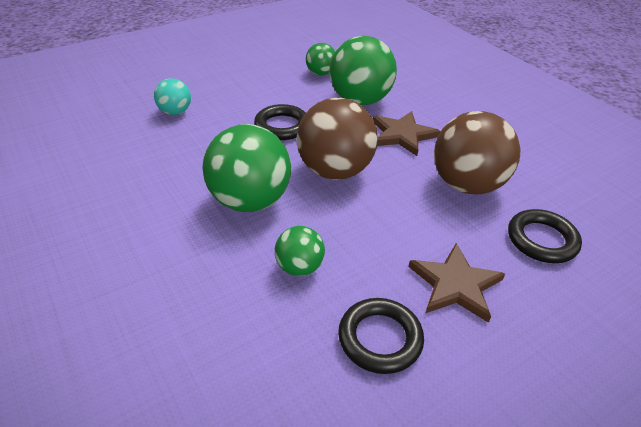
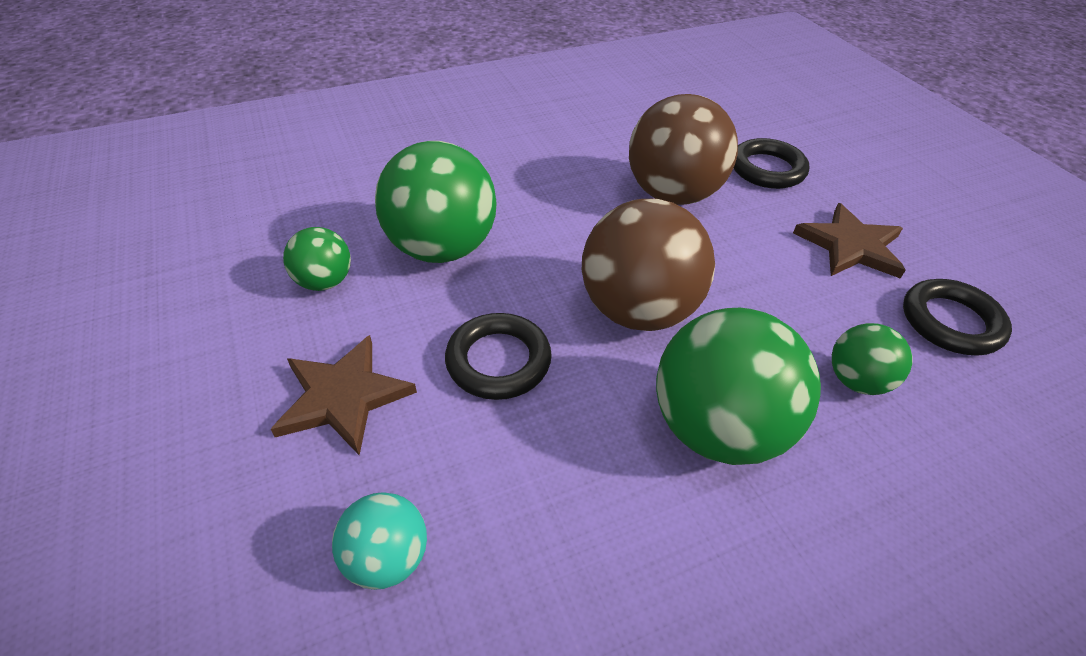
camera: 80 degrees left, 5 degrees up
(402, 135) = (554, 223): brown star -> brown star (343, 396)

